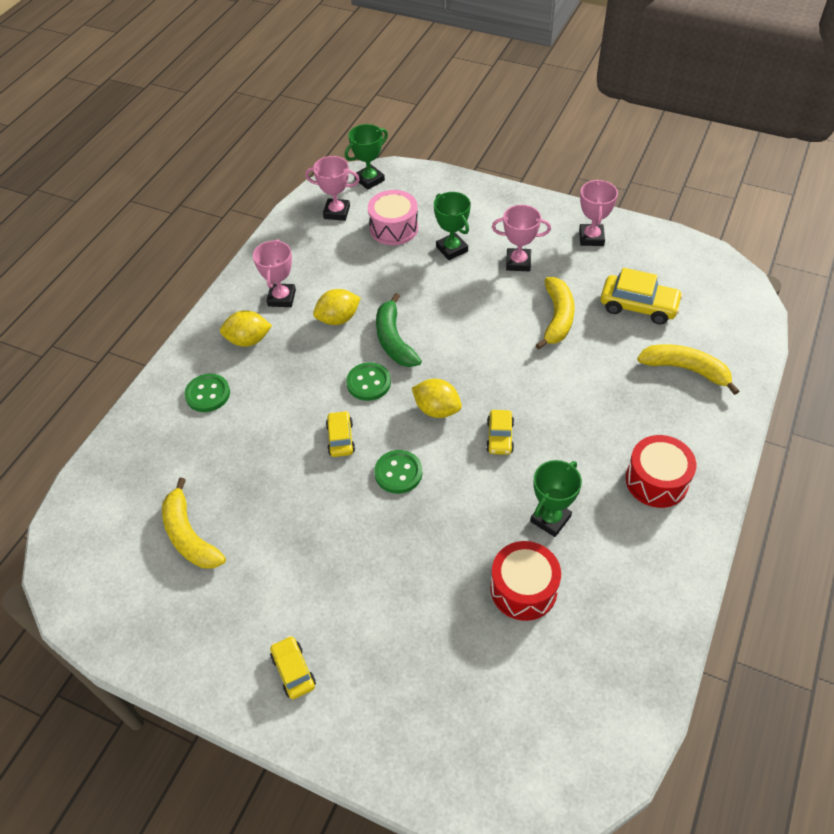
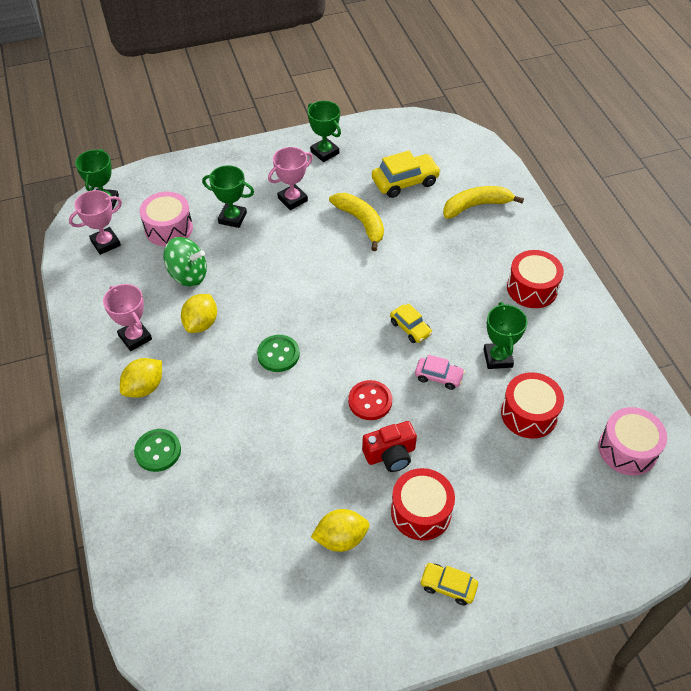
camera: 45 degrees left, 0 degrees up
(189, 535) = (267, 562): yellow banana -> none
(339, 594) = (421, 512): none -> red drum
(340, 438) = (302, 408): yellow car -> none
(366, 528) = (390, 454): none -> red camera
(369, 274) = (188, 275): none -> green spinning top
(394, 340) = (263, 311): green banana -> none
(398, 473) = (370, 401): green button -> red button
(437, 409) = (348, 339): yellow lemon -> yellow lemon (341, 538)
(478, 496) = (438, 377): none -> pink car
(583, 696) = (627, 449): none -> pink drum
(591, 238) = (324, 152): pink trophy -> green trophy

